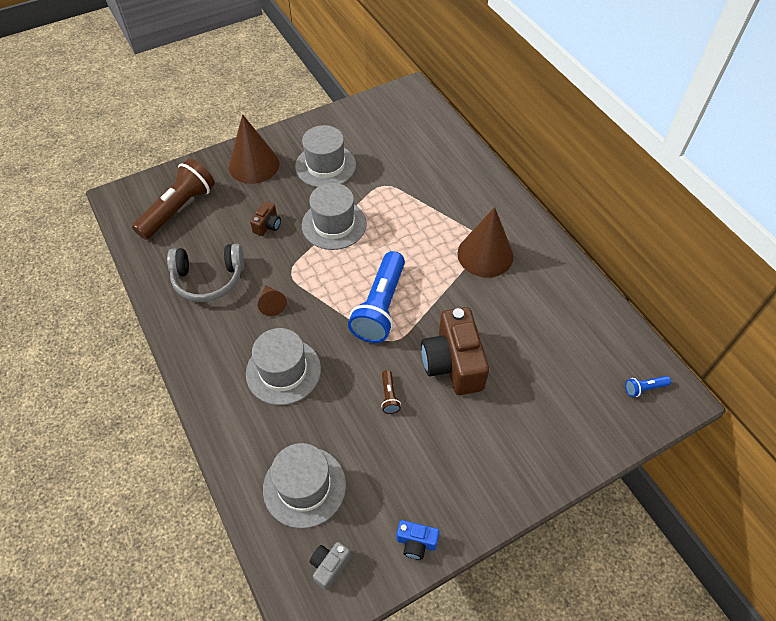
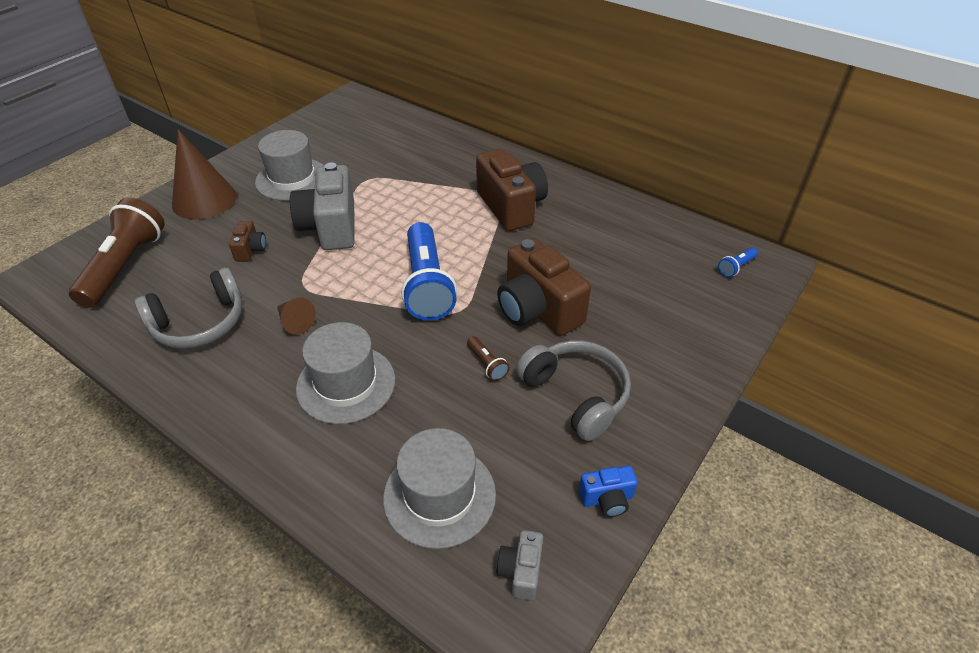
camera: 25 degrees left, 10 degrees down
(334, 224) = (331, 227): grey hat -> grey camera
(441, 450) = (576, 395): none -> grey headphones
(485, 254) = (511, 206): brown cone -> brown camera

